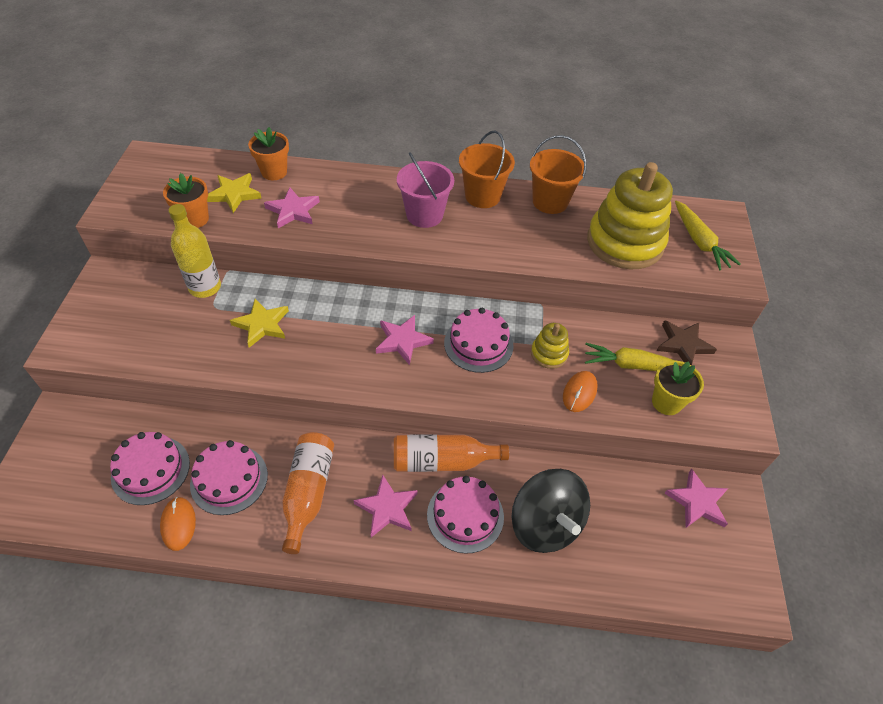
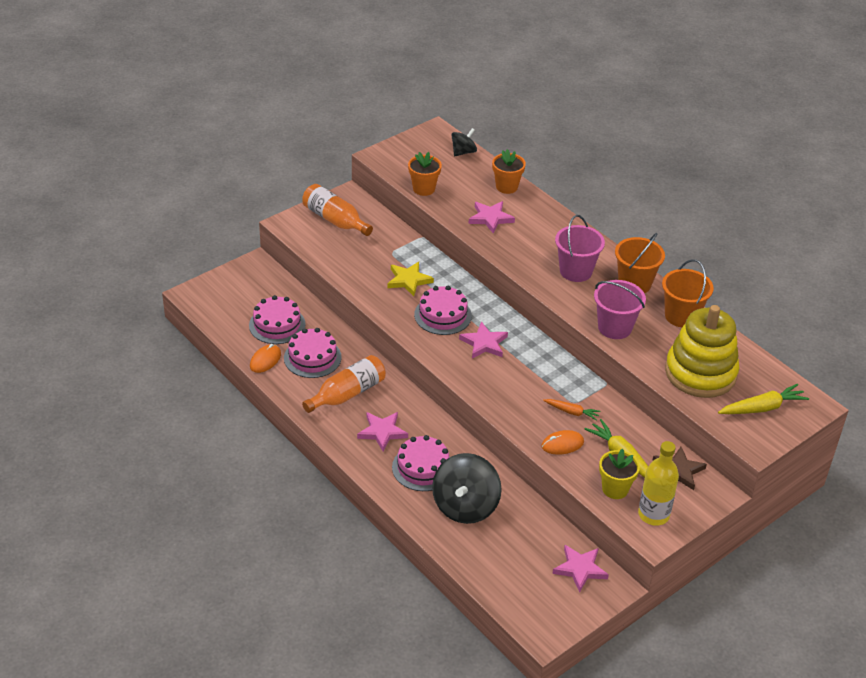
camera: 45 degrees right, 10 degrees down
(196, 161) = (463, 152): none -> black spinning top
(205, 287) = (398, 238): yellow bottle -> yellow bottle (653, 515)
(234, 194) = (465, 187): yellow star -> none
(442, 461) = (443, 433): orange bottle -> orange bottle (335, 220)
(478, 344) = (531, 376): pink cake -> pink cake (442, 315)
(517, 247) = (615, 327): none -> pink bucket
(549, 354) = (571, 412): yellow stacking toy -> orange carrot
(699, 241) = (762, 408): yellow carrot -> yellow carrot turned 135 degrees counterclockwise

